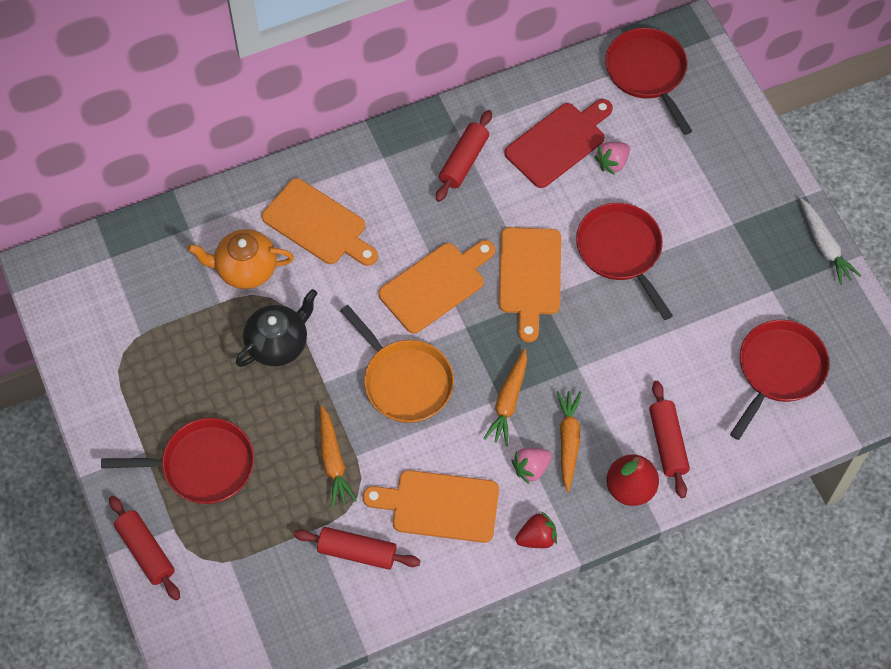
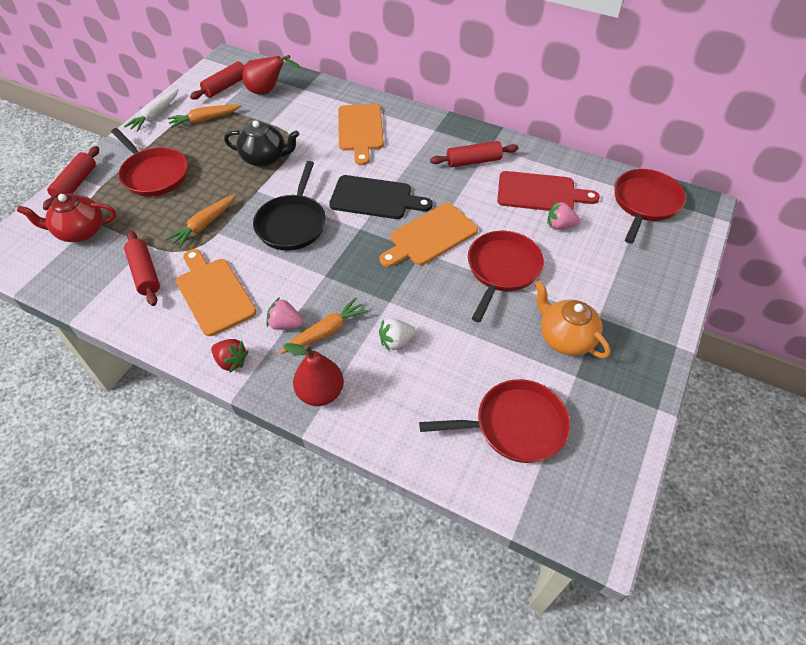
camera: 50 degrees right, 10 degrees down
(157, 267) = (268, 91): none -> red pear
(235, 583) = (80, 231): none -> red teapot
(245, 269) = (300, 121): orange teapot -> orange teapot (565, 338)
(405, 381) = (292, 223): orange pan -> black pan
(435, 285) = (375, 198): orange cutting board -> black cutting board
(508, 401) = (326, 281): orange carrot -> orange carrot (205, 120)
(626, 394) = (396, 341): none -> white strawberry
(668, 443) = (380, 392): red rolling pin -> red rolling pin (226, 86)
(824, 246) = (652, 386): white carrot -> white carrot (155, 115)

